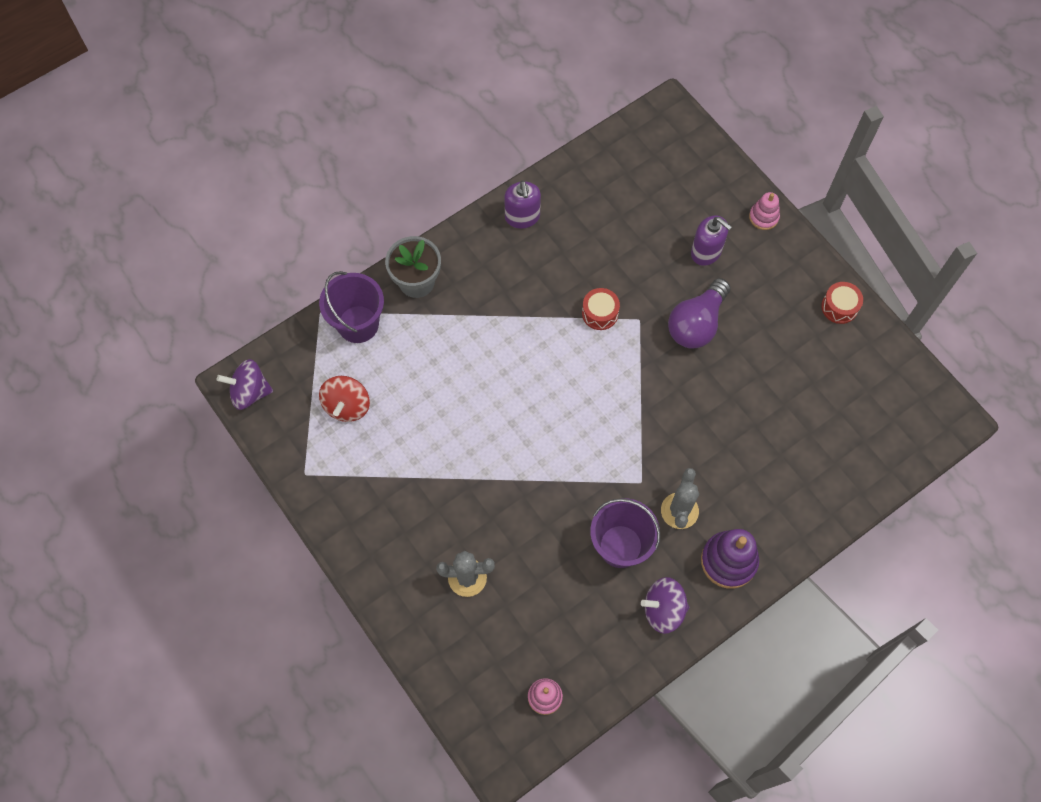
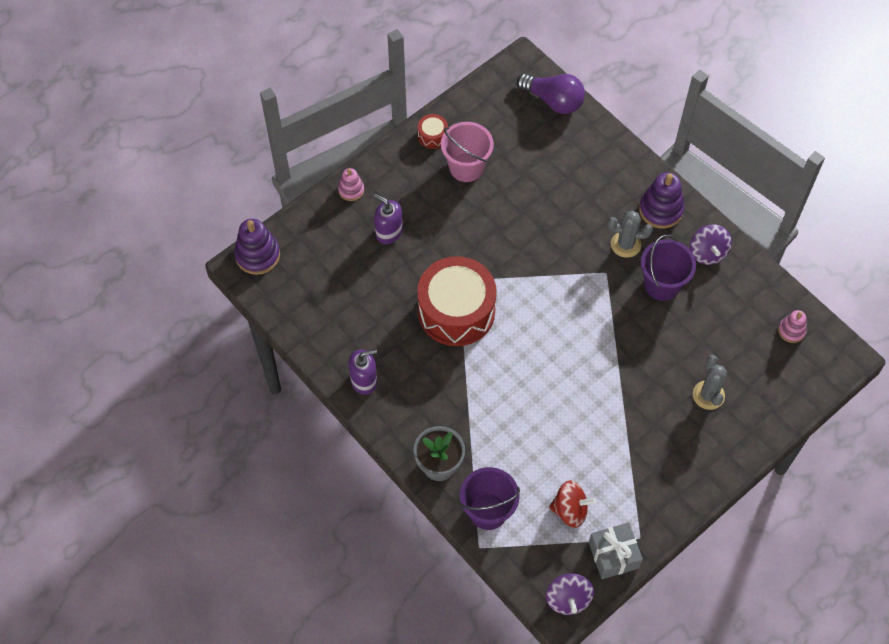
camera: 95 degrees left, 5 degrees down
(289, 444) = (613, 555): none -> grey gift
(600, 313) = (456, 311): red drum -> red drum, size x2.41
(681, 124) = (257, 255): none -> purple stacking toy
(696, 324) = (459, 237): purple light bulb -> purple light bulb (554, 101)
(706, 252) = (389, 232): purple soap dispenser -> purple soap dispenser turned 90 degrees counterclockwise
(794, 340) = (466, 167): none -> pink bucket

